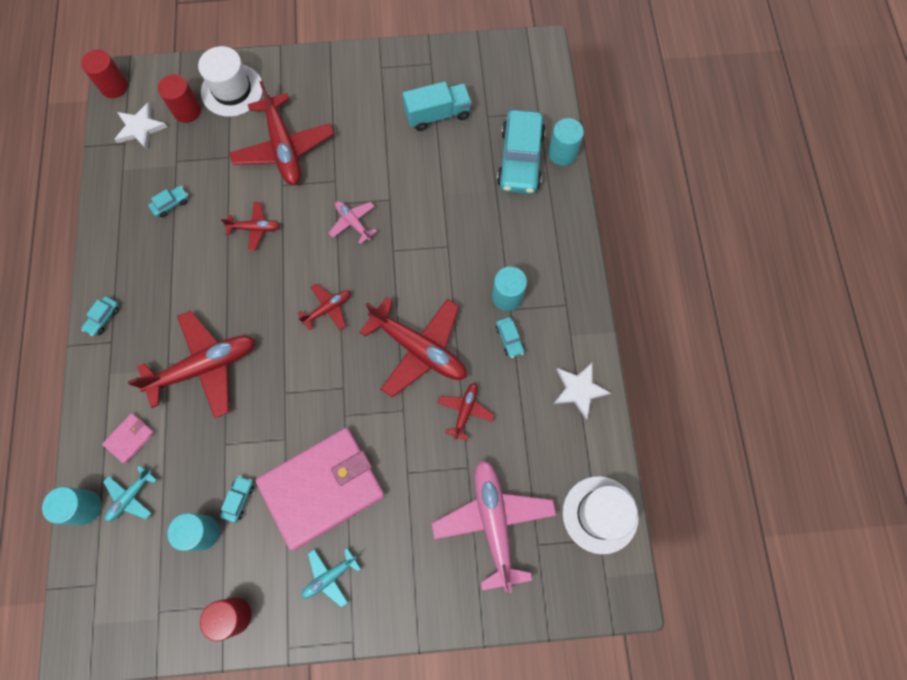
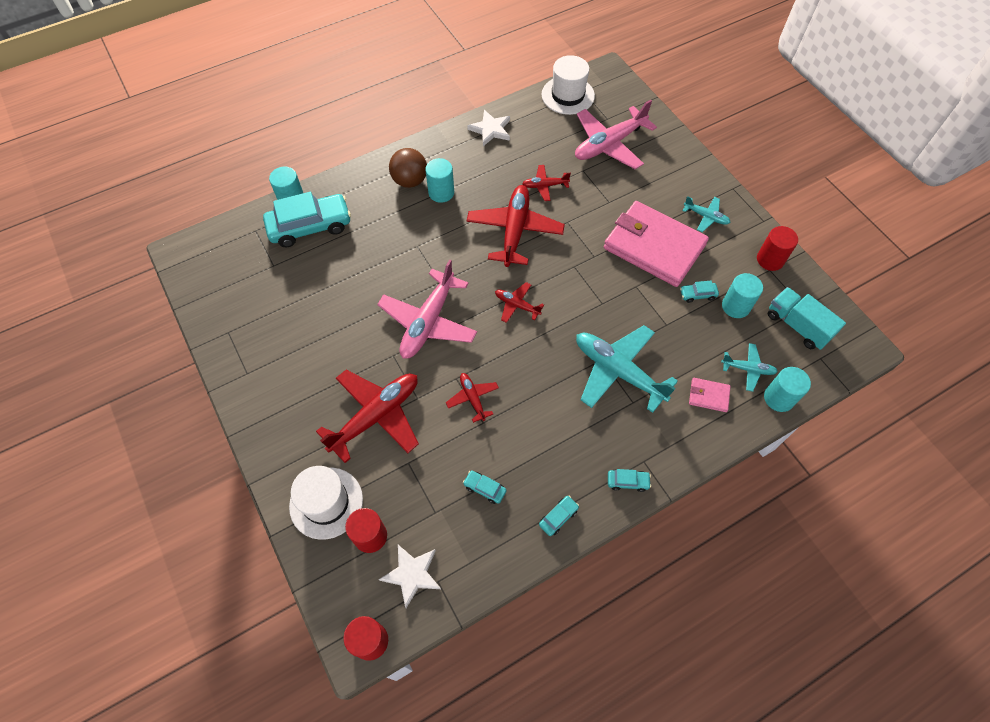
camera: 115 degrees left, 10 degrees down
(205, 367) = (618, 371): red plane -> turquoise plane
(353, 223) = (428, 322): pink plane -> pink plane, size x2.01
(437, 115) = (286, 303): turquoise truck -> turquoise truck (797, 326)
(509, 339) = (475, 179): turquoise car -> turquoise car (558, 517)
(538, 272) = (410, 181): none -> brown ball

